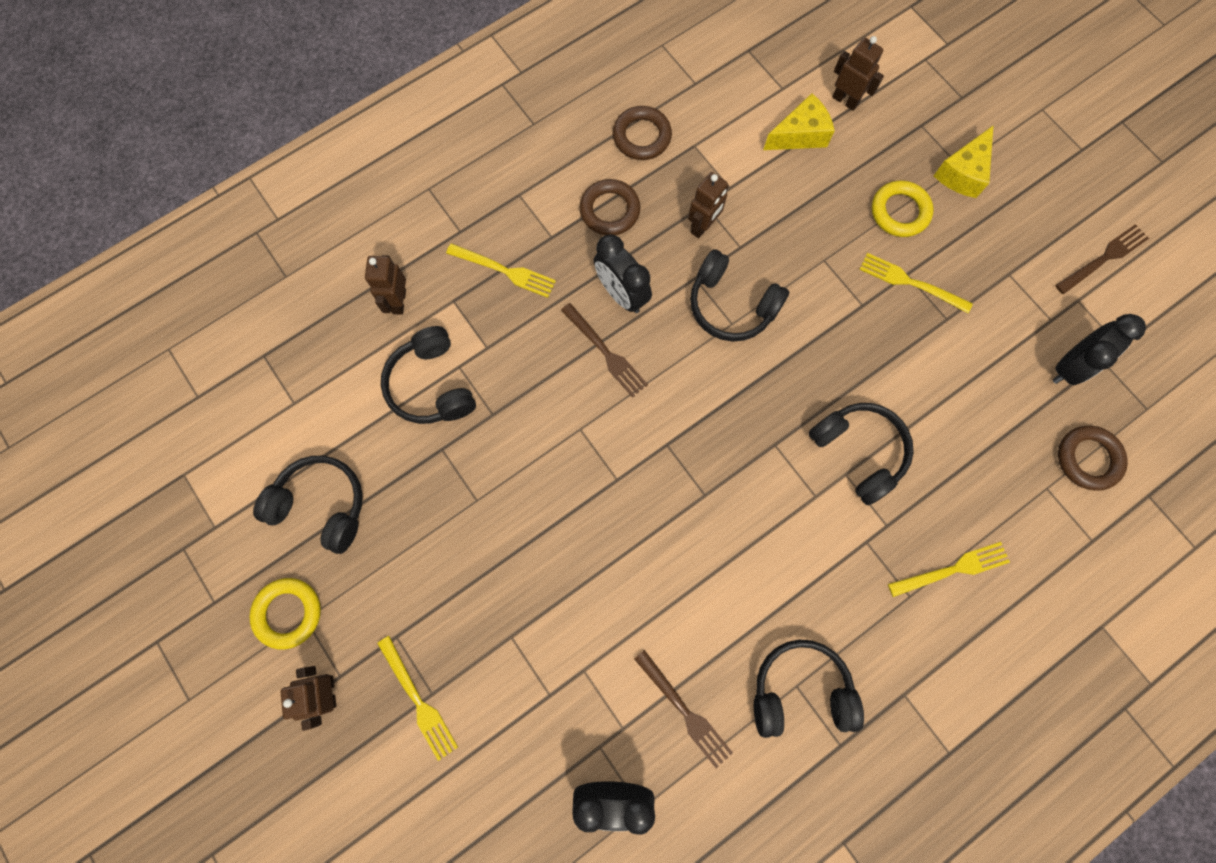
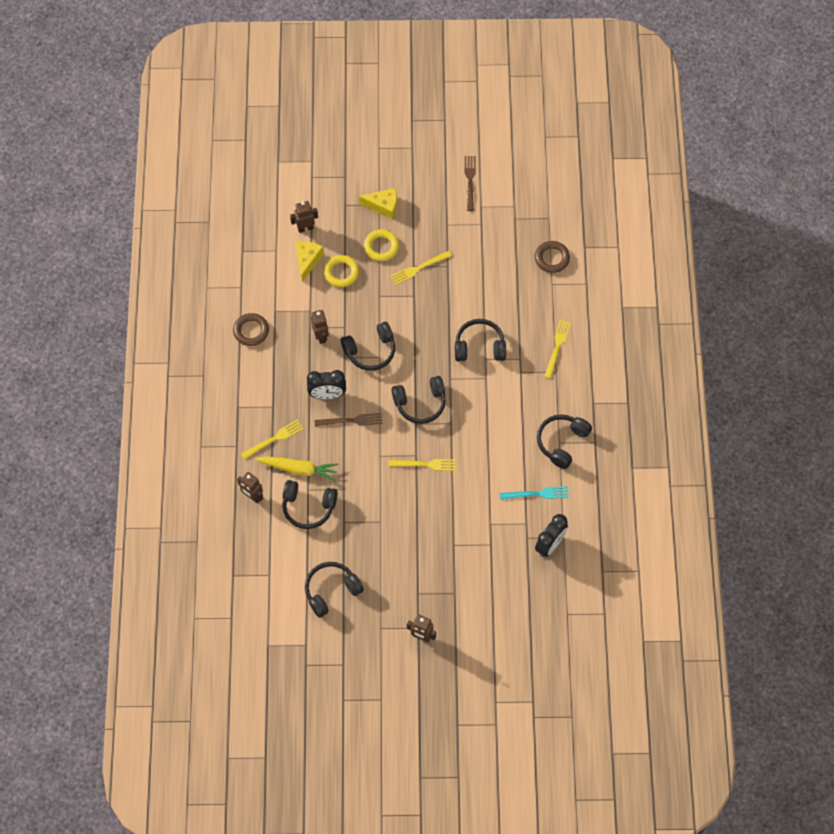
camera: 55 degrees left, 10 degrees down
(288, 613) = (372, 634): yellow ring -> yellow ring (341, 272)
(419, 702) = (454, 600): yellow fork -> yellow fork (426, 464)
(481, 333) = (298, 469): none -> yellow carrot
(610, 210) = (279, 371): brown ring -> none
(685, 712) = (537, 494): brown fork -> turquoise fork
(703, 429) = (420, 403): none -> black headphones
(962, 173) = (383, 206): yellow cheese -> yellow cheese turned 60 degrees counterclockwise
(1070, 366) = (507, 233): black clock -> none

